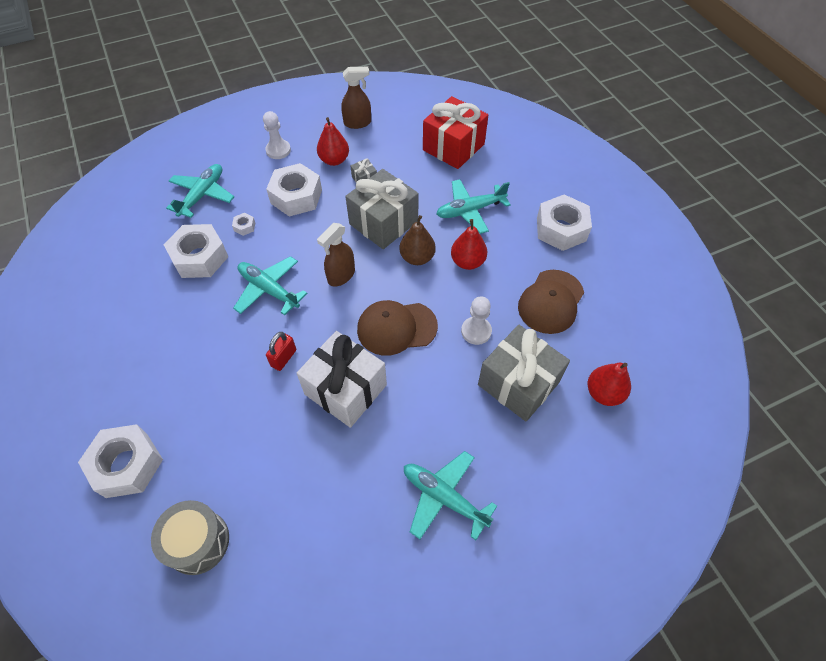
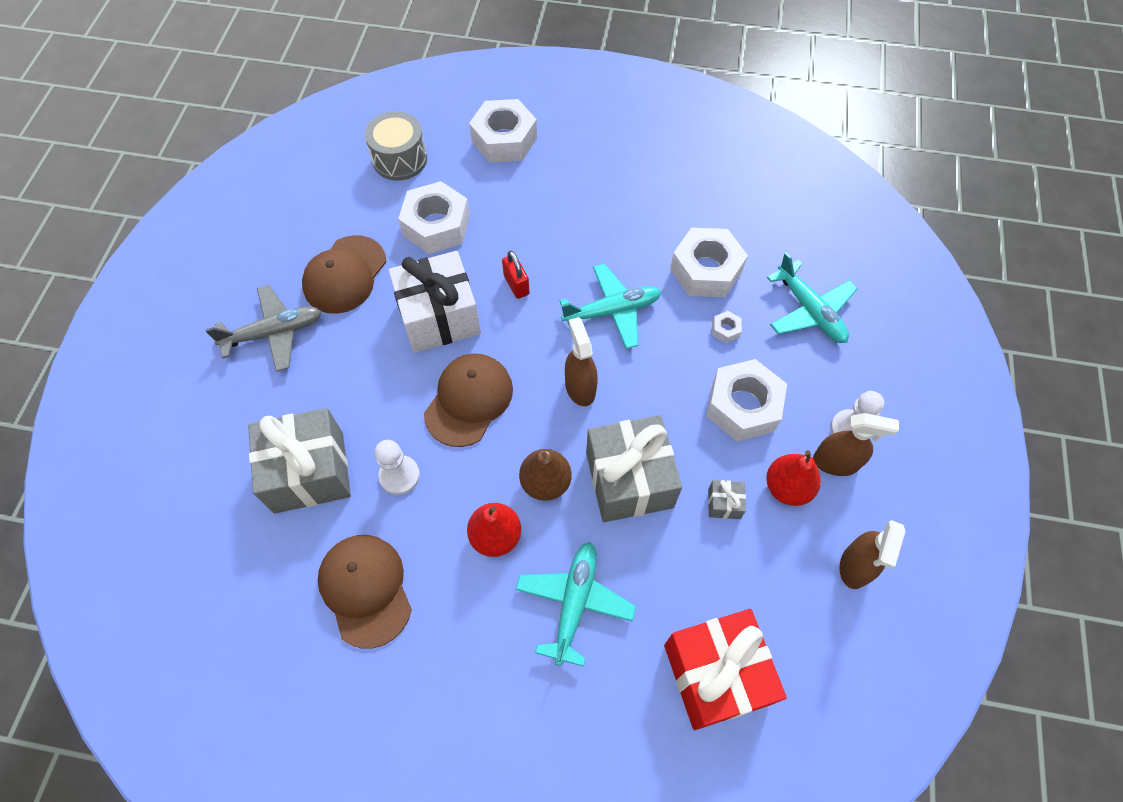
camera: 125 degrees right, 5 degrees up
(304, 148) = (836, 462): none -> brown spray bottle
(355, 487) = (345, 275): none -> brown cap
(444, 497) = (274, 333): turquoise plane -> grey plane
(561, 229) = (454, 704): white nut -> white nut (436, 226)
(603, 393) = (223, 549): red pear -> none

